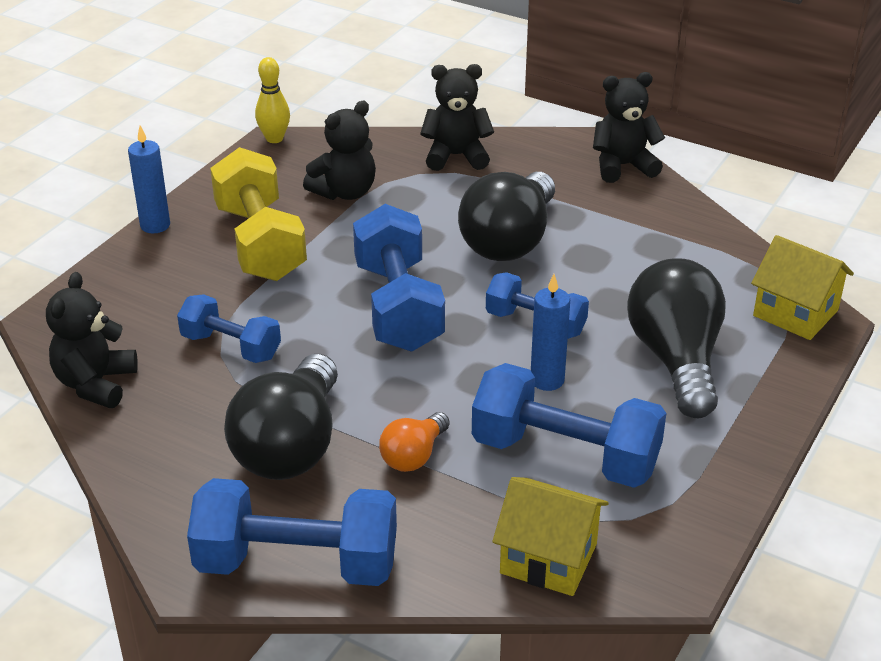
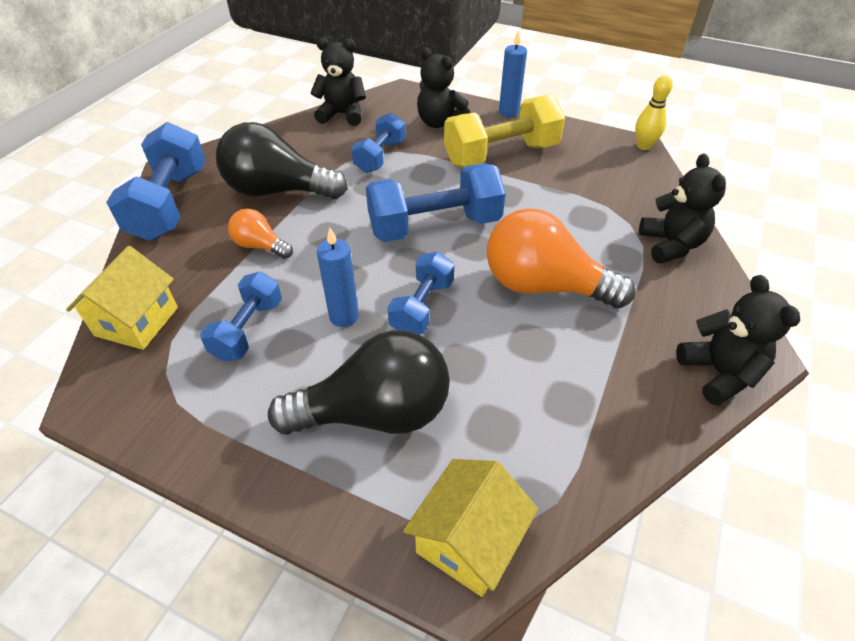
camera: 85 degrees right, 10 degrees up
(345, 192) = (583, 187): black teddy bear -> black teddy bear (440, 123)
(510, 241) = (543, 286): black light bulb -> orange light bulb
(565, 455) = (248, 329): blue dumbbell -> blue dumbbell, size x0.60

